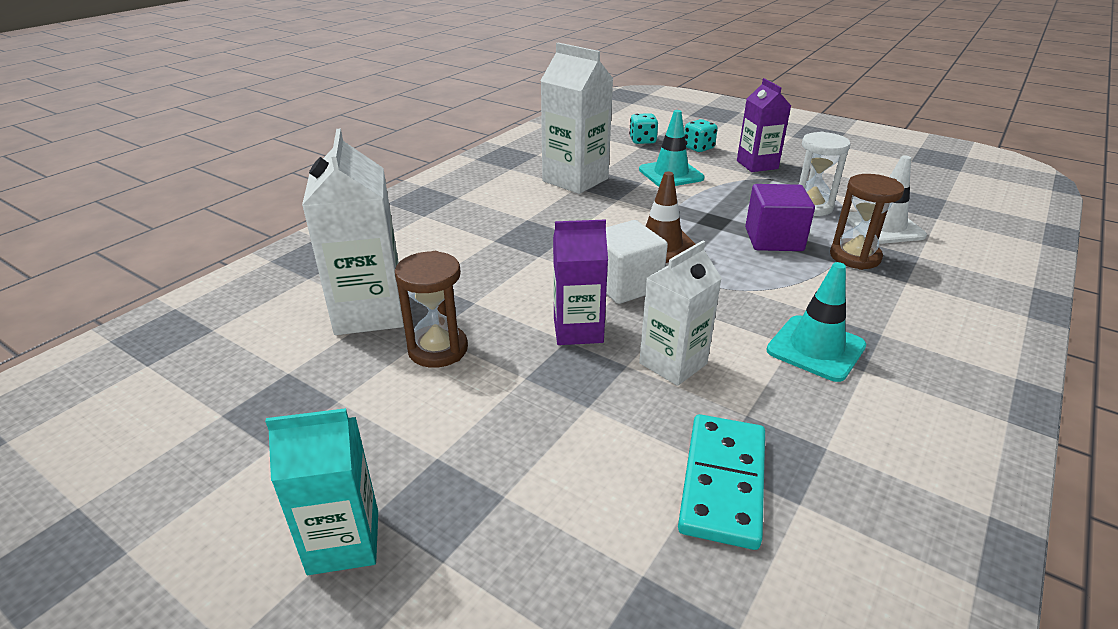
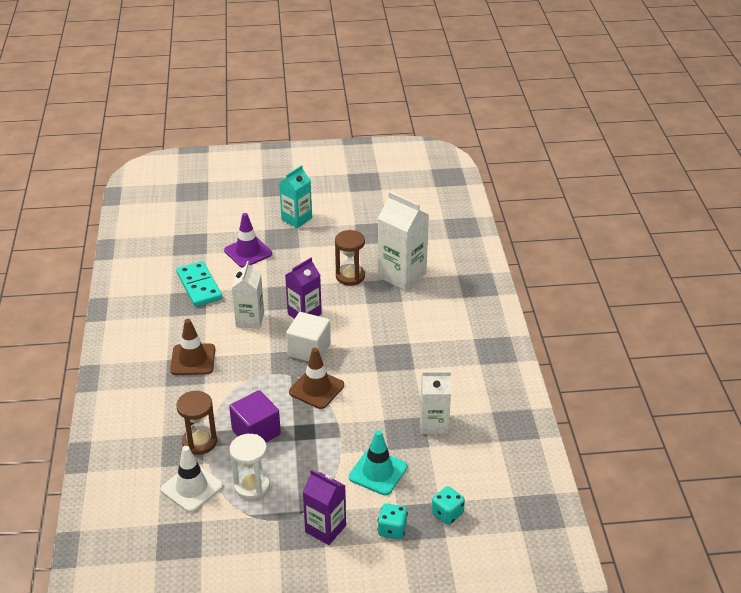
camera: 140 degrees right, 5 degrees up
(547, 511) = (248, 252): none -> purple traffic cone
(575, 180) = (433, 424): white carton -> white carton, size x0.67
(815, 348) = (193, 360): turquoise traffic cone -> brown traffic cone

